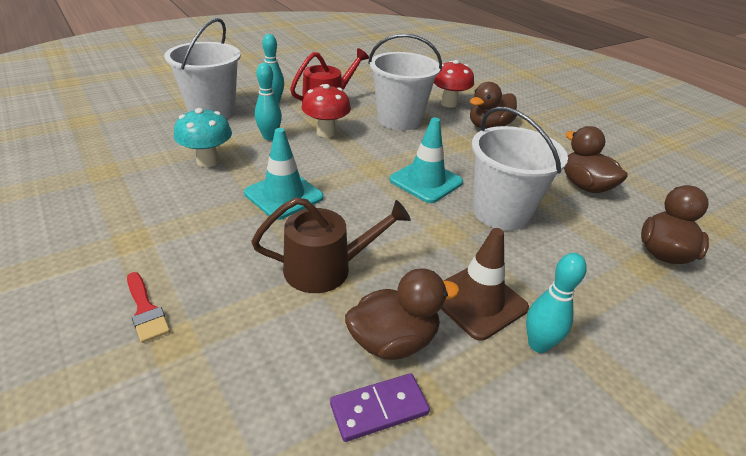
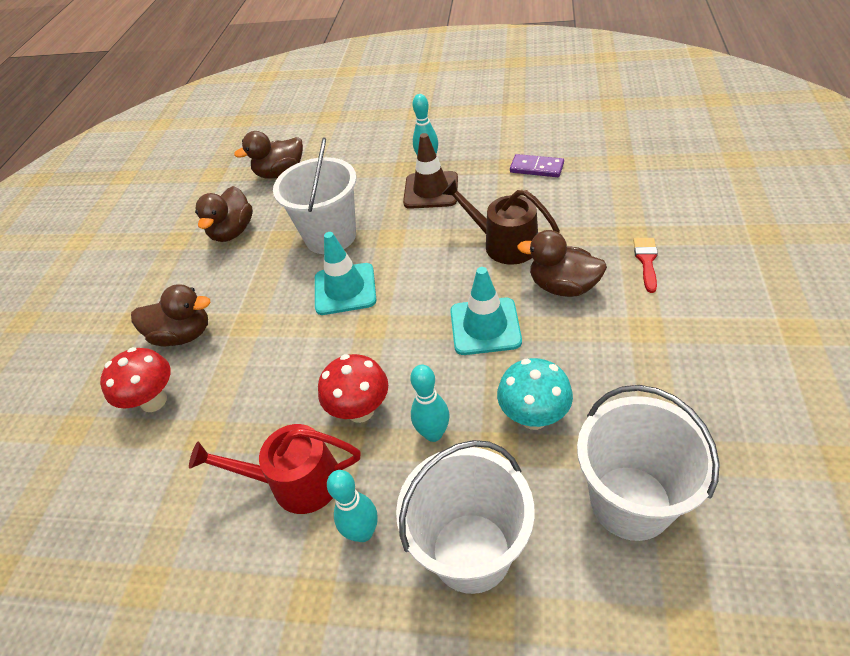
camera: 130 degrees left, 10 degrees up
(393, 341) = (501, 190): brown duck -> brown duck (563, 286)
(399, 119) = (252, 395): white bucket -> white bucket (630, 502)

